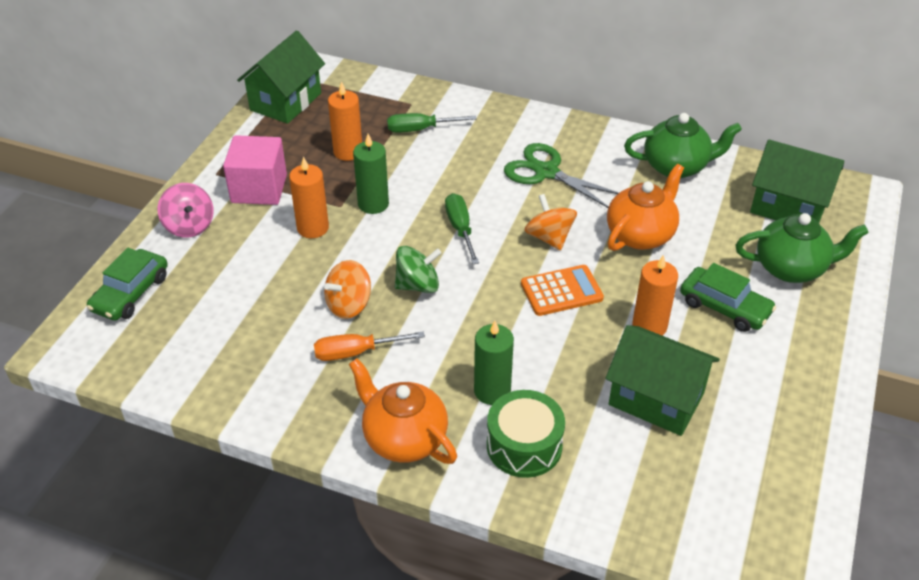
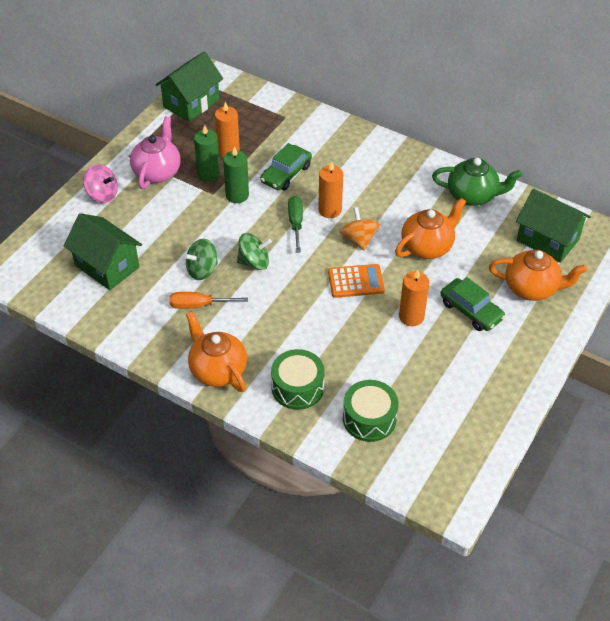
camera: 10 degrees right, 5 degrees up
(130, 293) = (53, 240): green car -> green car (286, 174)
(189, 226) = (102, 194): pink spinning top -> pink spinning top turned 45 degrees counterclockwise
(259, 189) = (157, 172): pink cube -> pink teapot
(313, 228) = (189, 208): orange candle -> orange candle (330, 210)
(349, 305) = (202, 270): orange spinning top -> green spinning top
(419, 129) = (286, 139): green screwdriver -> none
(492, 391) = (286, 346): green candle -> green candle (208, 174)
(546, 172) = (372, 187): green scissors -> none
(637, 474) = (369, 418): none -> green drum
(656, 399) = (399, 369): green house -> green house (107, 266)
(791, 268) = (531, 288): green teapot -> orange teapot

